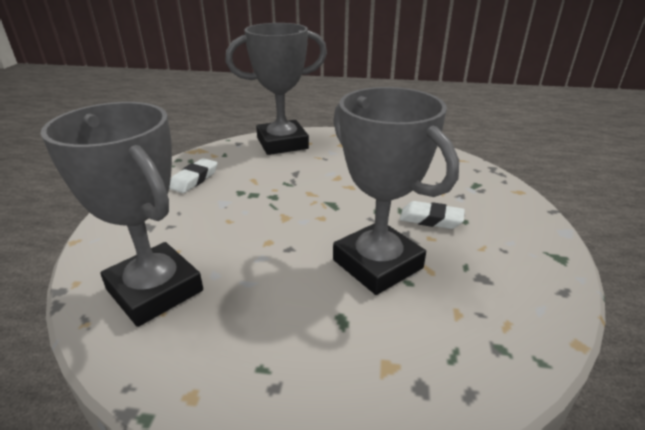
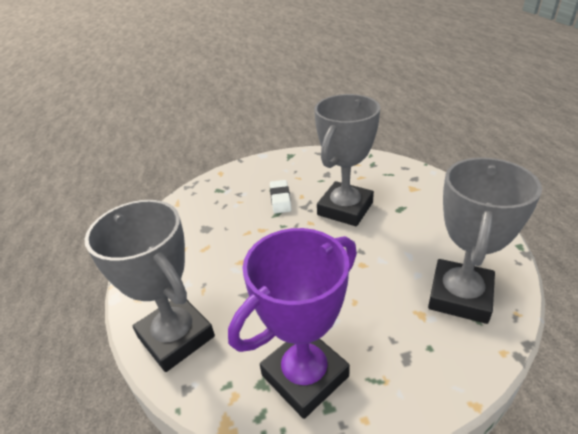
camera: 110 degrees left, 5 degrees up
(194, 179) = (305, 375): white eraser -> purple trophy

